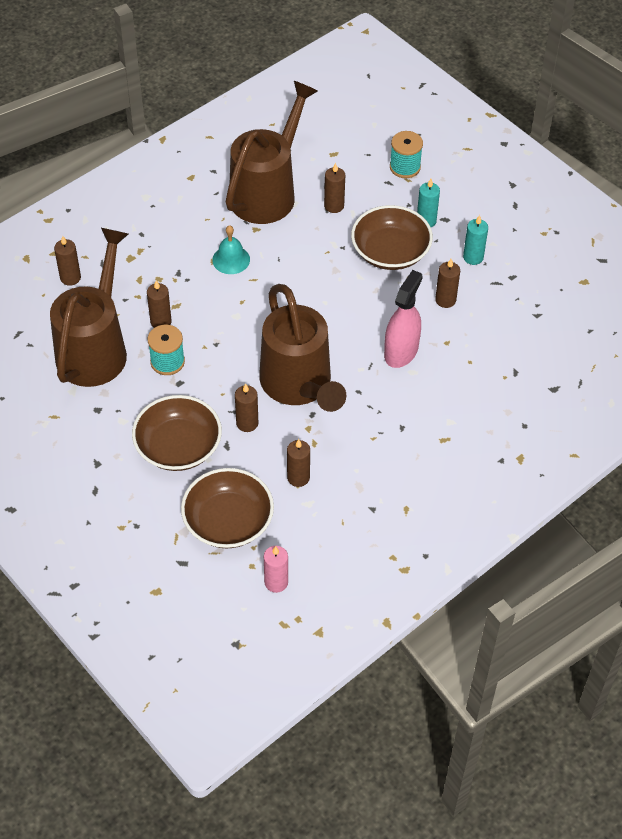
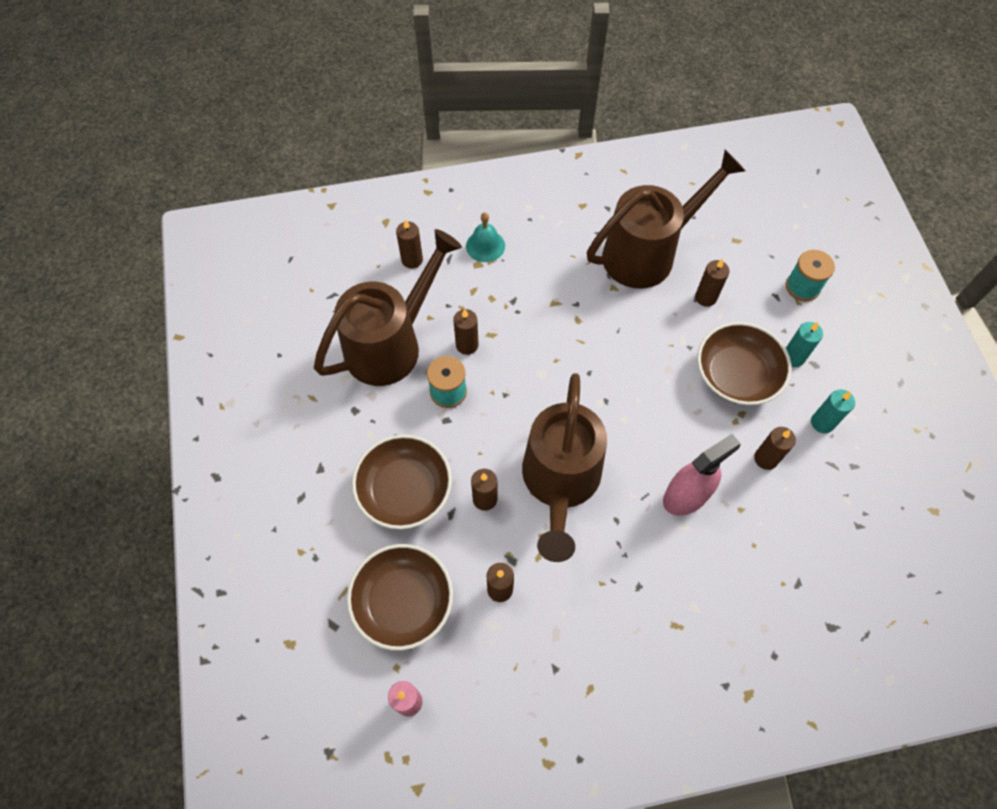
camera: 30 degrees right, 10 degrees up
(231, 259) = (571, 310): turquoise bell -> turquoise bell (485, 246)

